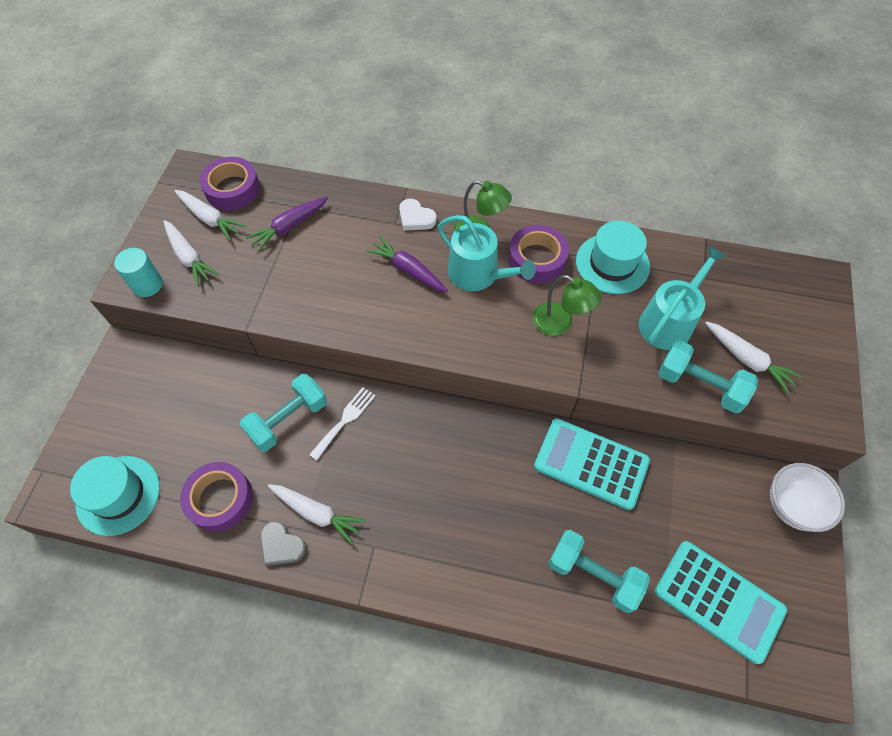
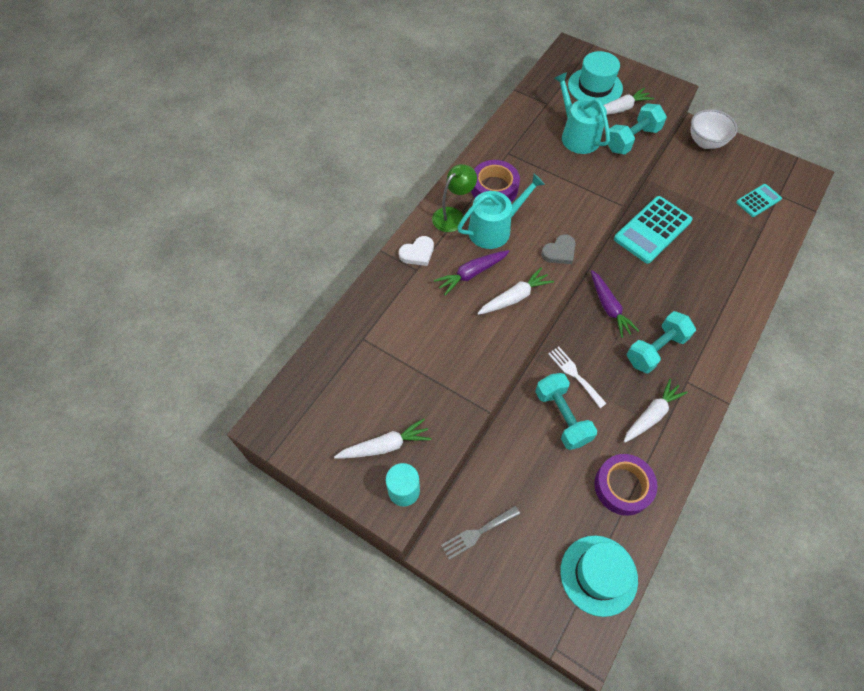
camera: 70 degrees left, 0 degrees up
(145, 375) = (477, 533): none -> grey fork
(210, 219) = (343, 418): white carrot -> white carrot (514, 297)
(232, 189) = (313, 390): purple tape -> none
(281, 545) = (673, 447): grey heart -> grey heart (559, 252)
(289, 227) = (385, 351): purple carrot -> purple carrot (609, 307)
(560, 323) = (558, 194): green lamp -> none
(593, 574) = (731, 257): turquoise dumbbell -> turquoise dumbbell (655, 349)
(612, 264) = (516, 147): turquoise hat -> turquoise hat (595, 87)
(718, 600) = (758, 201): turquoise calculator -> turquoise calculator, size x0.56

